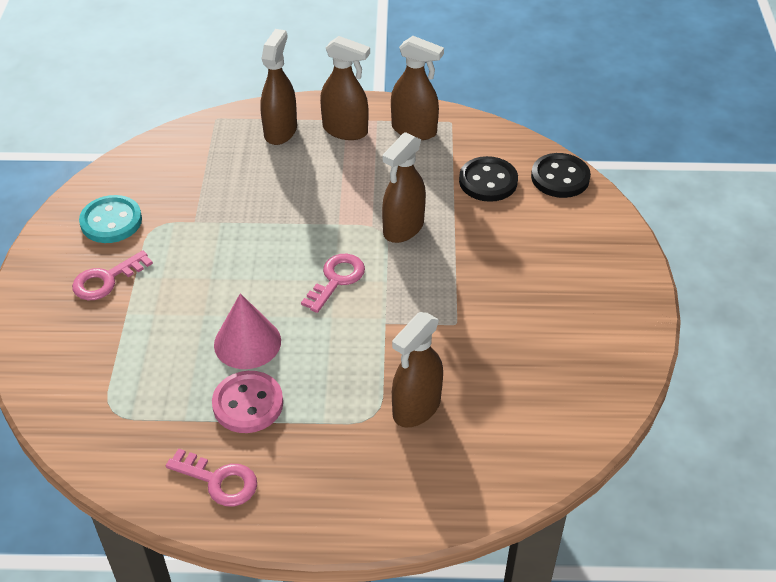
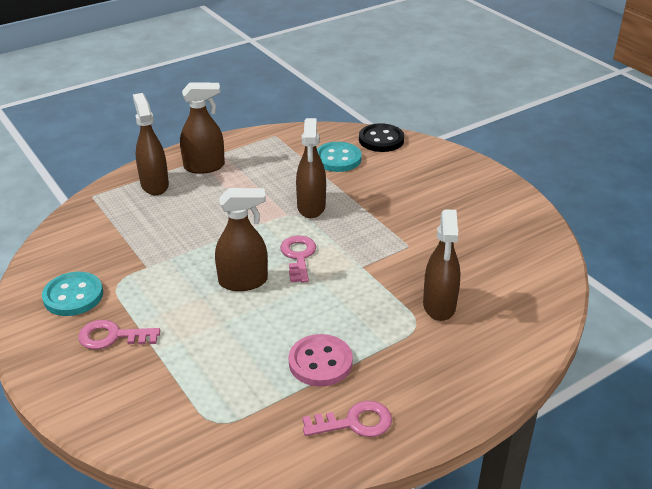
camera: 35 degrees left, 10 degrees down
(106, 280) = (112, 336): pink key -> pink key turned 75 degrees clockwise
(247, 342) = (276, 324): pink cone -> none
(414, 130) = (255, 149): brown spray bottle -> brown spray bottle (243, 281)
(488, 181) = (338, 159): black button -> turquoise button

